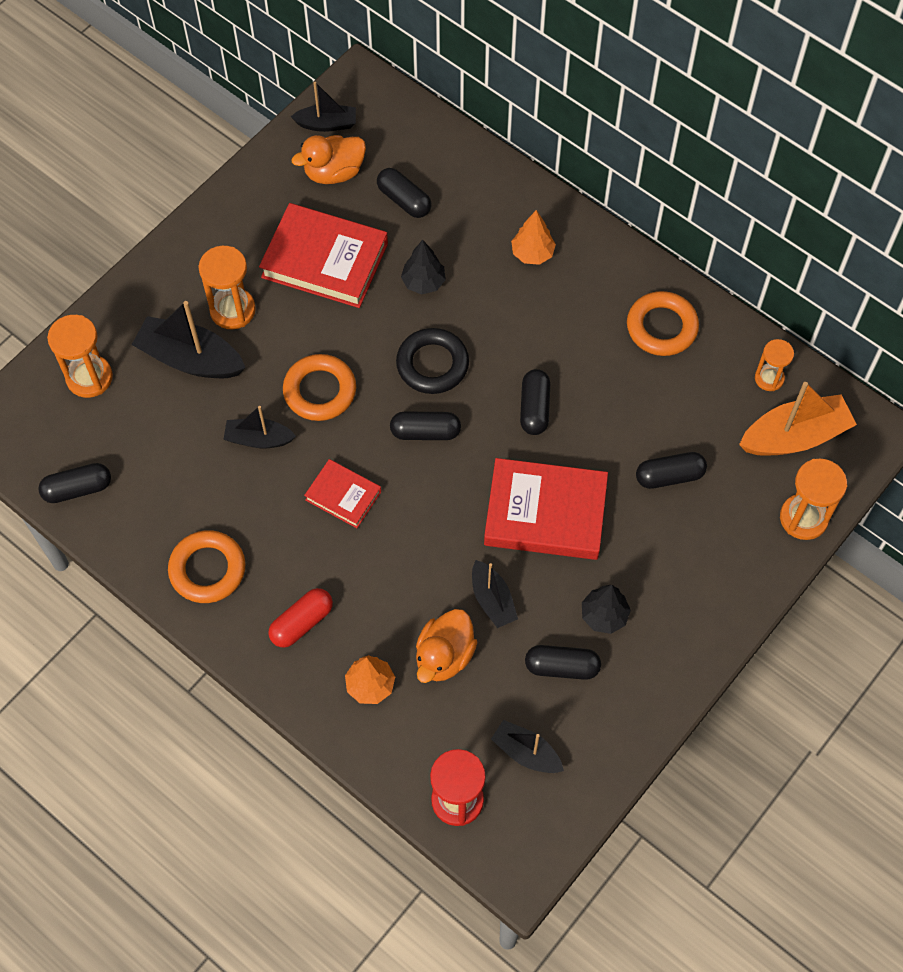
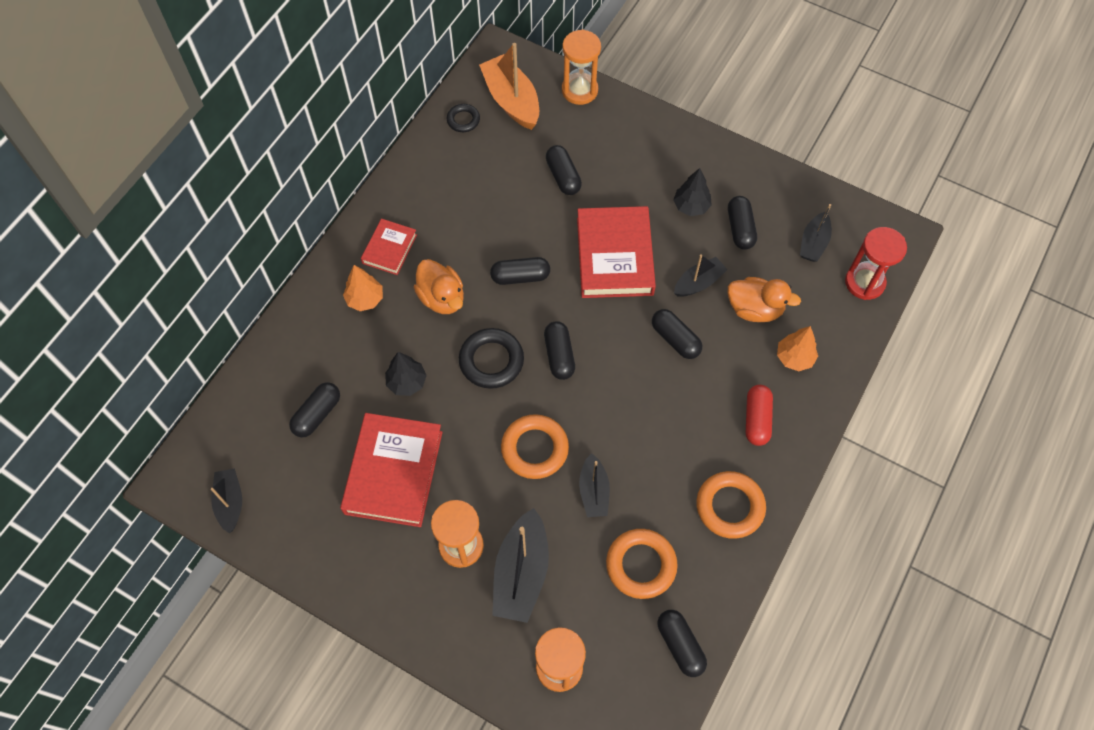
camera: 100 degrees left, 0 degrees up
(302, 623) = (757, 419): red capsule -> red capsule turned 60 degrees clockwise
(334, 172) = (290, 484): orange duck -> orange duck (442, 298)
(343, 495) = (633, 409): red book -> red book (389, 249)
(421, 557) = (675, 339): none -> black capsule
(661, 327) = (427, 195): orange ring -> orange ring (641, 565)
(769, 378) = (463, 120): orange hourglass -> black ring

